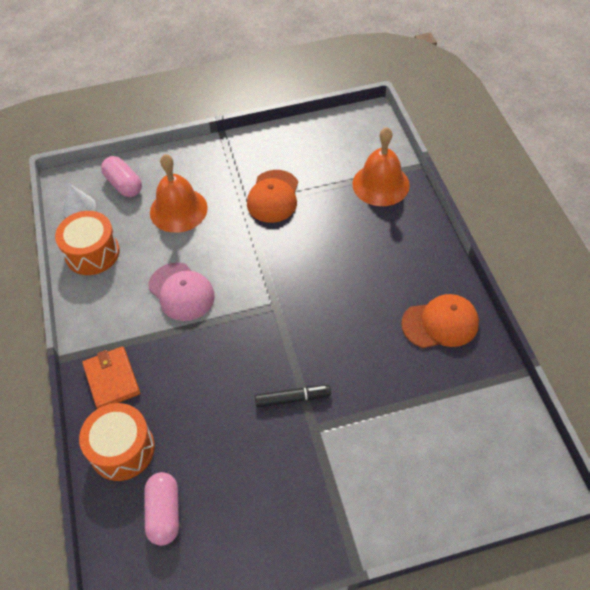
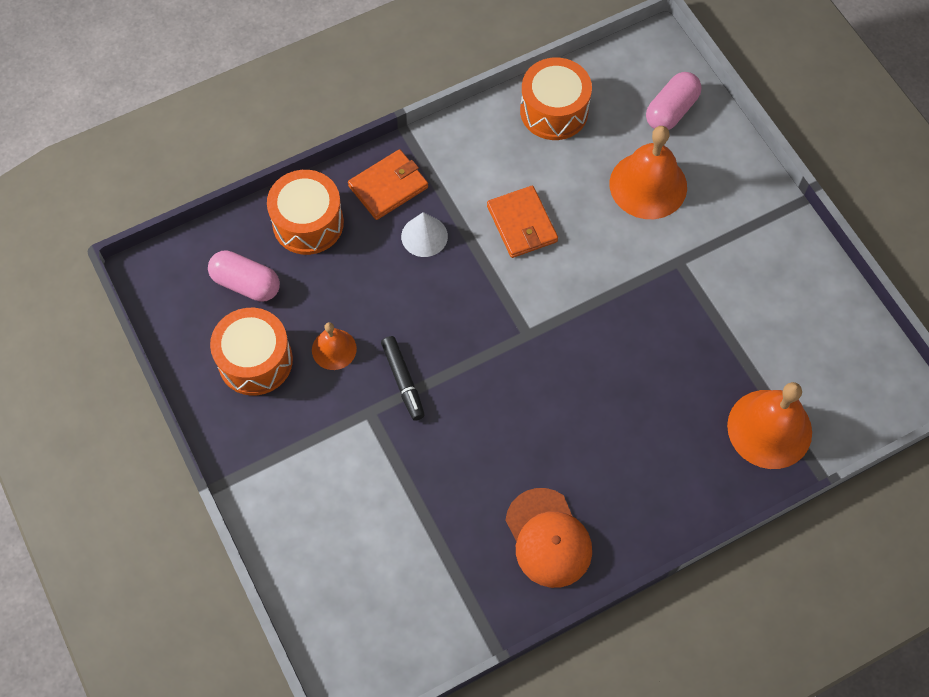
camera: 75 degrees right, 10 degrees up
(78, 207) = (620, 73): white cone -> white cone (424, 236)
(164, 513) = (246, 284): pink capsule -> pink capsule turned 45 degrees clockwise
(181, 292) = (522, 224): pink cap -> orange wallet
(243, 516) = (255, 361): none -> orange drum
(250, 447) = (334, 349): none -> orange bell
(273, 196) = (704, 293): orange cap -> none

